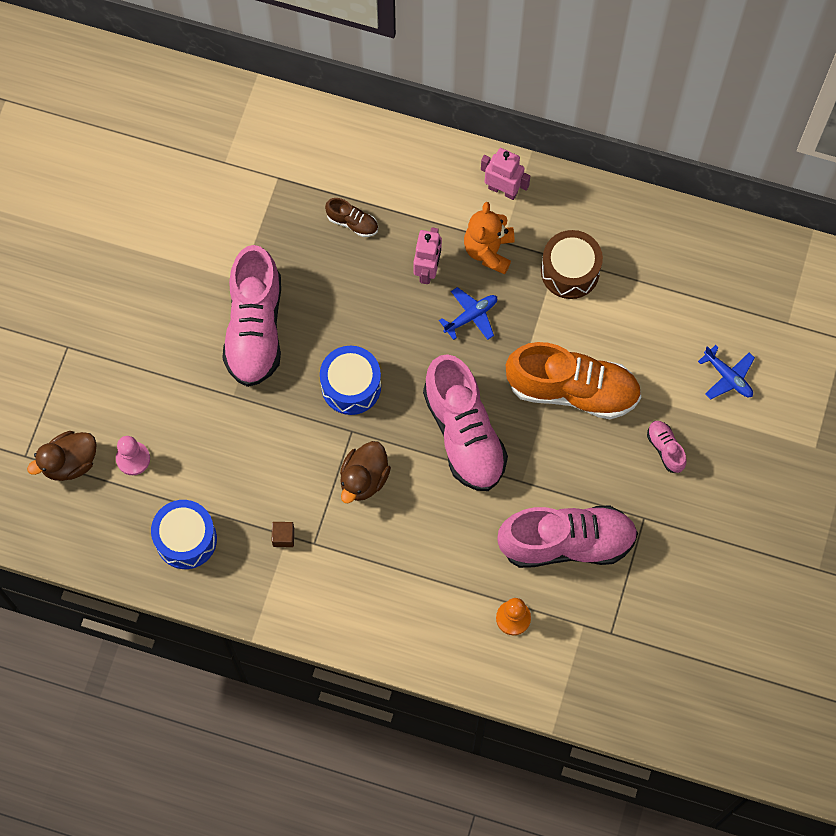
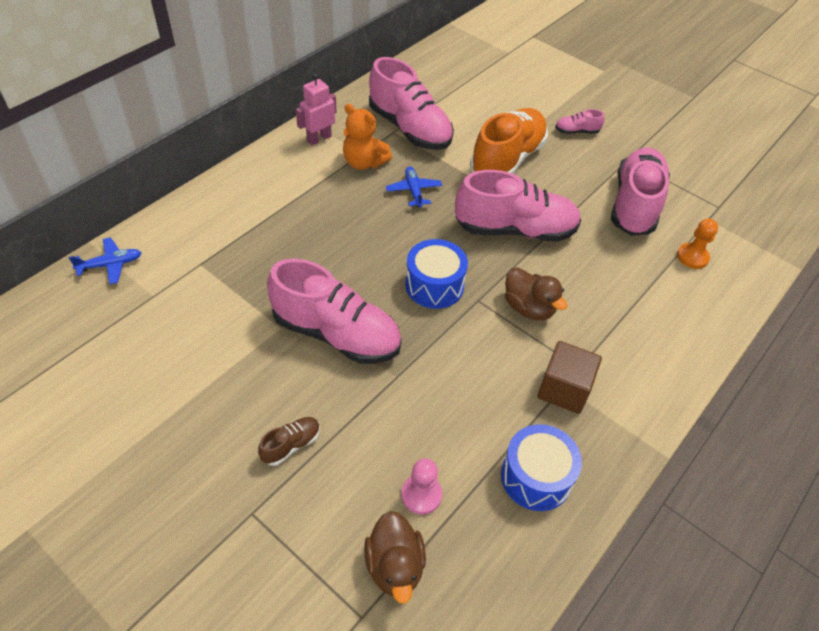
camera: 70 degrees left, 20 degrees down
(283, 537) = (564, 389): brown cube -> brown cube, size x2.02
(352, 222) = (281, 231): brown shoe -> brown shoe (291, 445)
(427, 270) = (357, 201): pink robot -> none
(570, 271) = (409, 129): brown drum -> pink shoe
(728, 377) = (535, 87): blue plane -> blue plane (111, 265)

